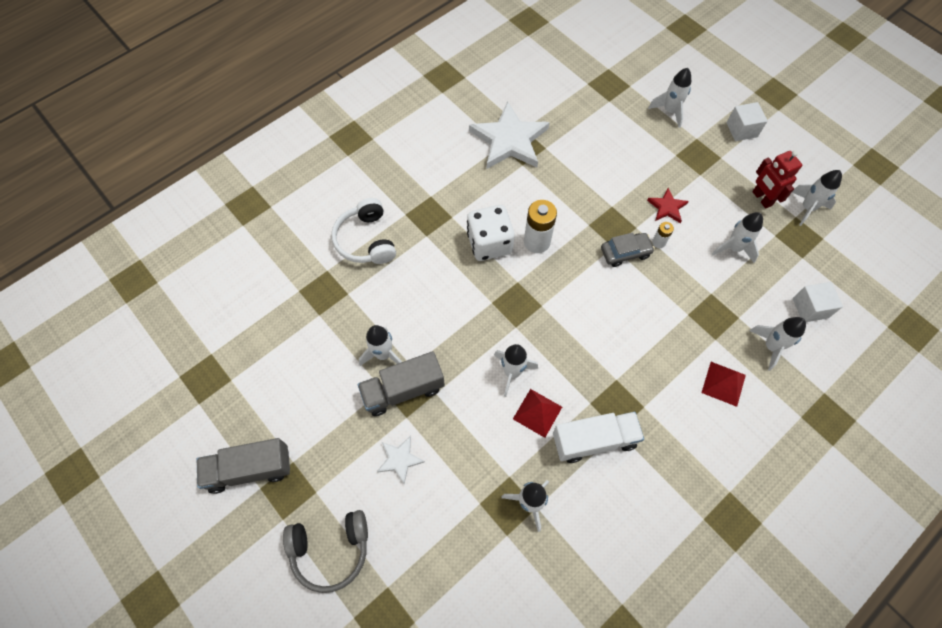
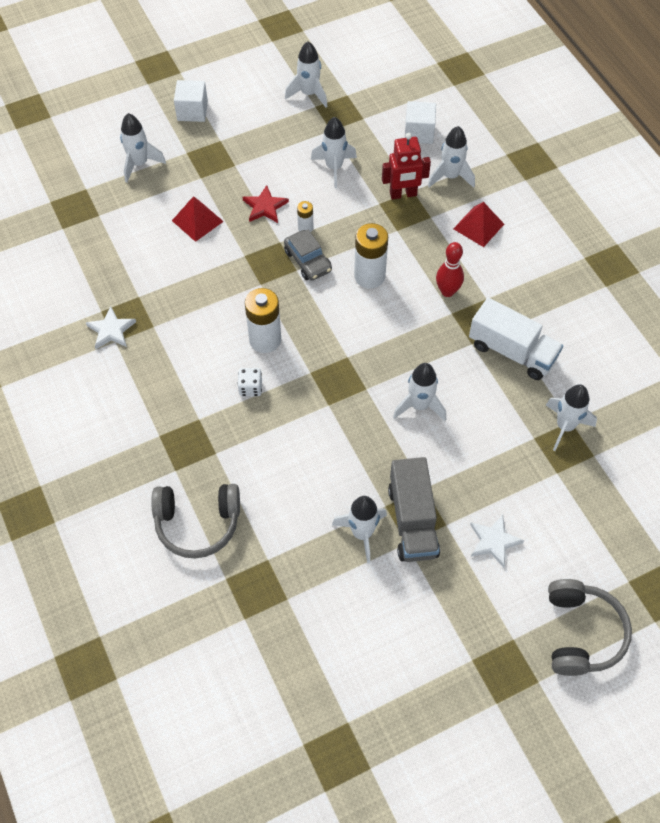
camera: 75 degrees left, 5 degrees down
(250, 469) = (471, 712): grey truck -> none
(366, 240) = (197, 523): white headphones -> grey headphones
(489, 243) = (250, 388): white dice -> white dice, size x0.46
(509, 140) = (111, 330): white star -> white star, size x0.48
(537, 413) = (471, 394): red pyramid -> red pyramid (197, 221)
(594, 440) = (512, 351): white truck -> white truck turned 120 degrees clockwise
(625, 252) = (308, 261): grey car -> grey car turned 150 degrees clockwise
(629, 303) = (369, 276): none -> white battery
(638, 371) = (447, 291): none -> red bowling pin
(761, 198) = (284, 125): red robot -> red robot (403, 194)

